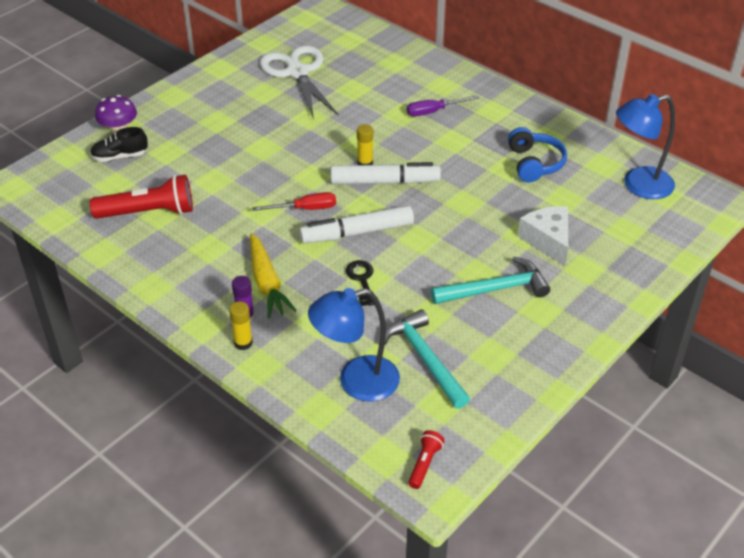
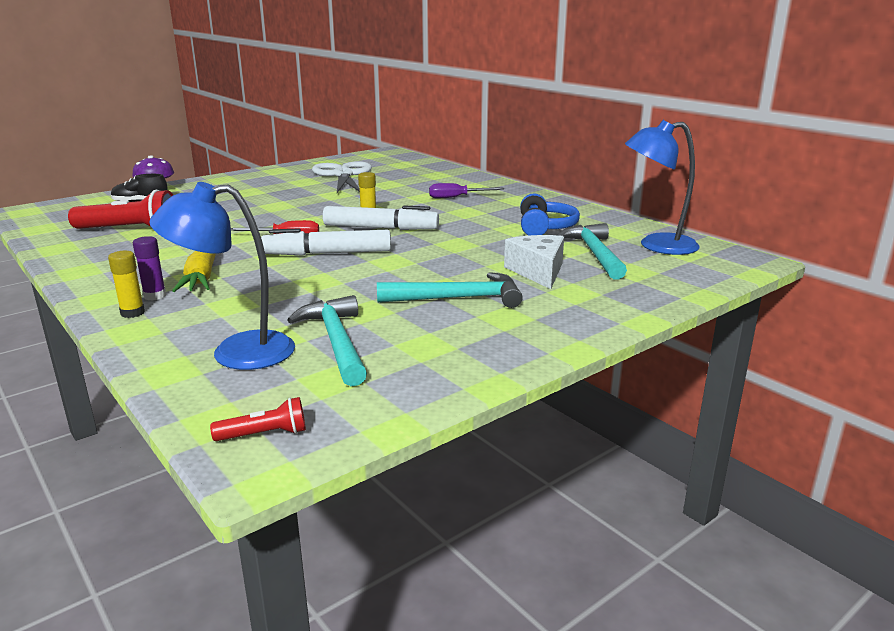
camera: 10 degrees right, 20 degrees down
(361, 280) = (307, 282): black key -> none
(424, 464) = (264, 434): red flashlight -> red flashlight turned 45 degrees clockwise
(588, 205) = (594, 253): none -> turquoise hammer

